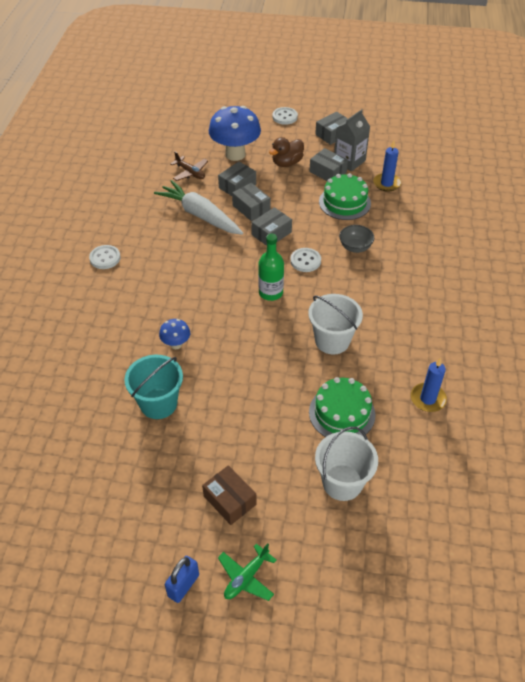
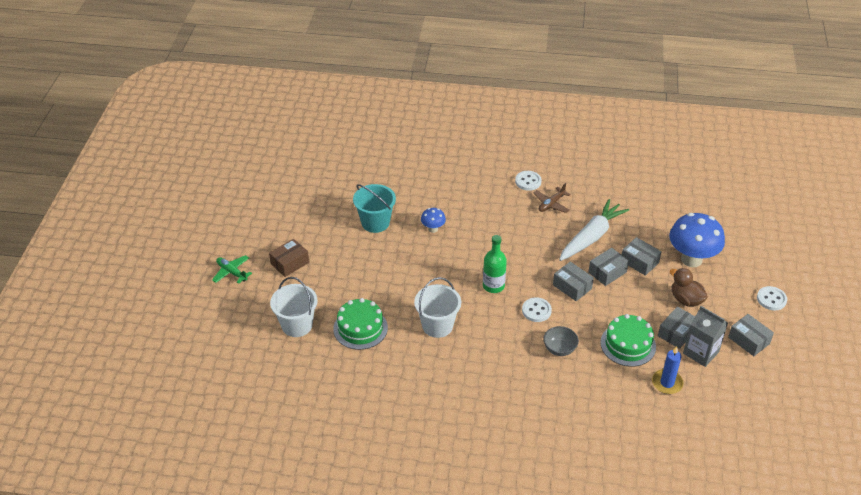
camera: 90 degrees right, 5 degrees down
(183, 585) = (232, 243): blue padlock -> none
(190, 173) = (654, 227): brown plane -> brown plane (551, 204)
(428, 399) = (372, 386): blue candle -> none

